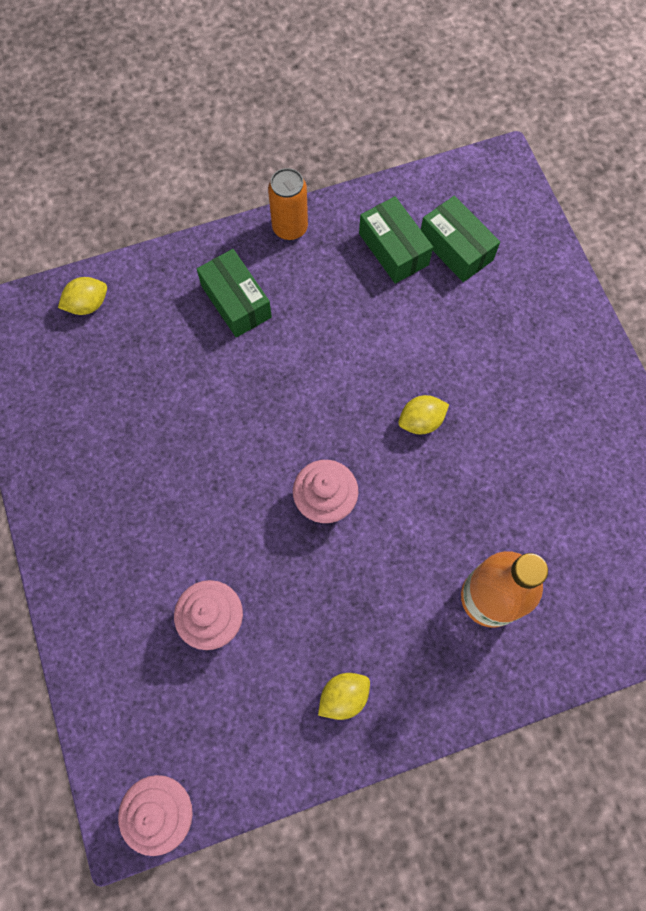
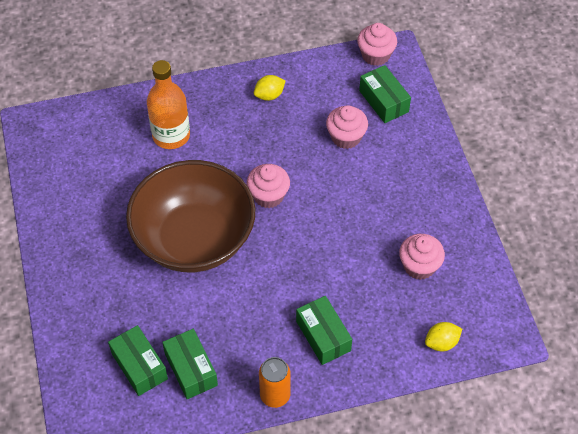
camera: 175 degrees left, 15 degrees down
(109, 406) = (419, 266): none -> pink cupcake
(151, 701) = (384, 101): none -> green box
(421, 421) = (194, 239): yellow lemon -> brown bowl

